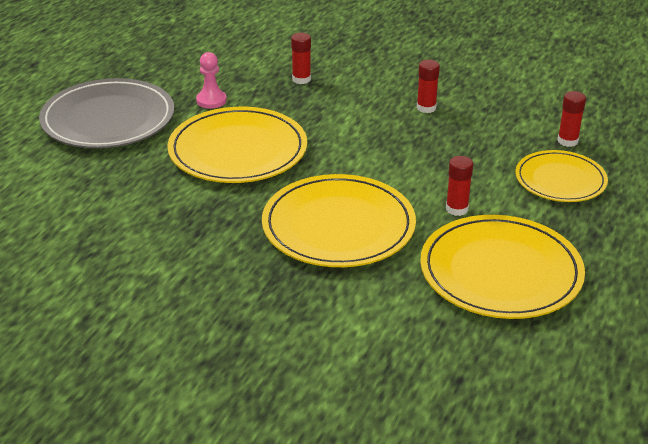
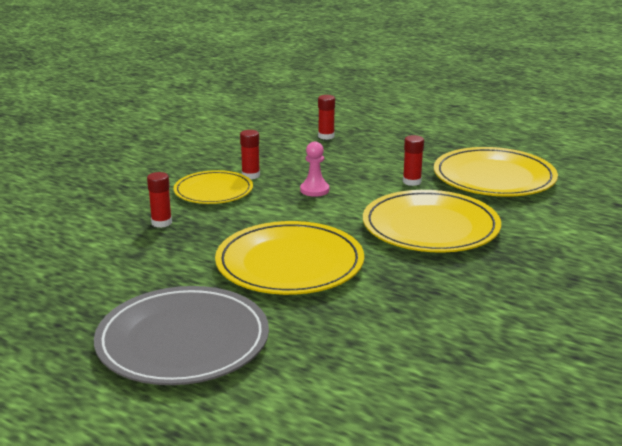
camera: 80 degrees left, 10 degrees down
(211, 100) = (177, 273): pink pawn -> pink pawn (314, 190)
(560, 180) = (379, 145): yellow plate -> yellow plate (213, 191)

